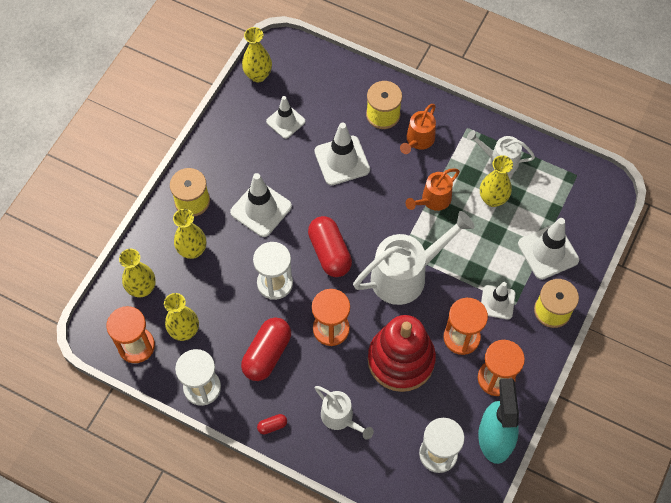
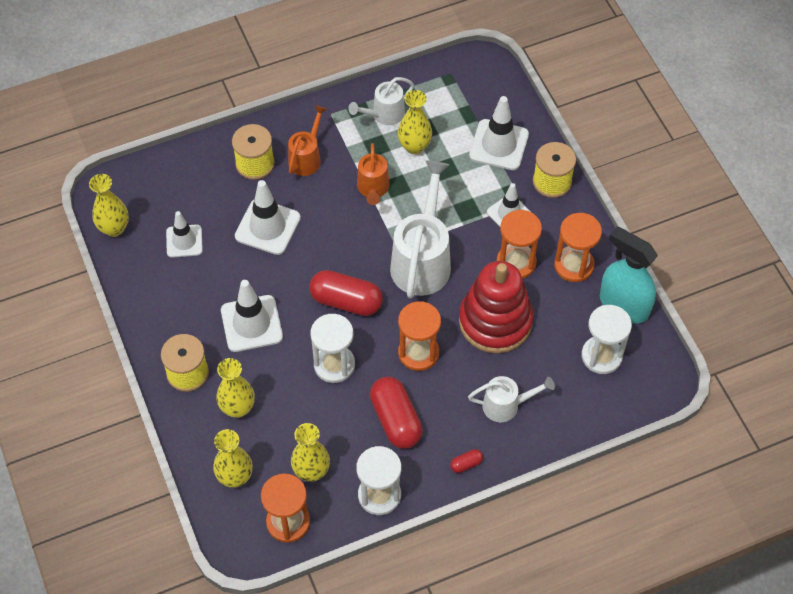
camera: 50 degrees left, 5 degrees down
(272, 426) = (466, 464): red capsule -> red capsule turned 45 degrees clockwise
(418, 141) = (307, 157): orange watering can -> orange watering can turned 135 degrees counterclockwise

